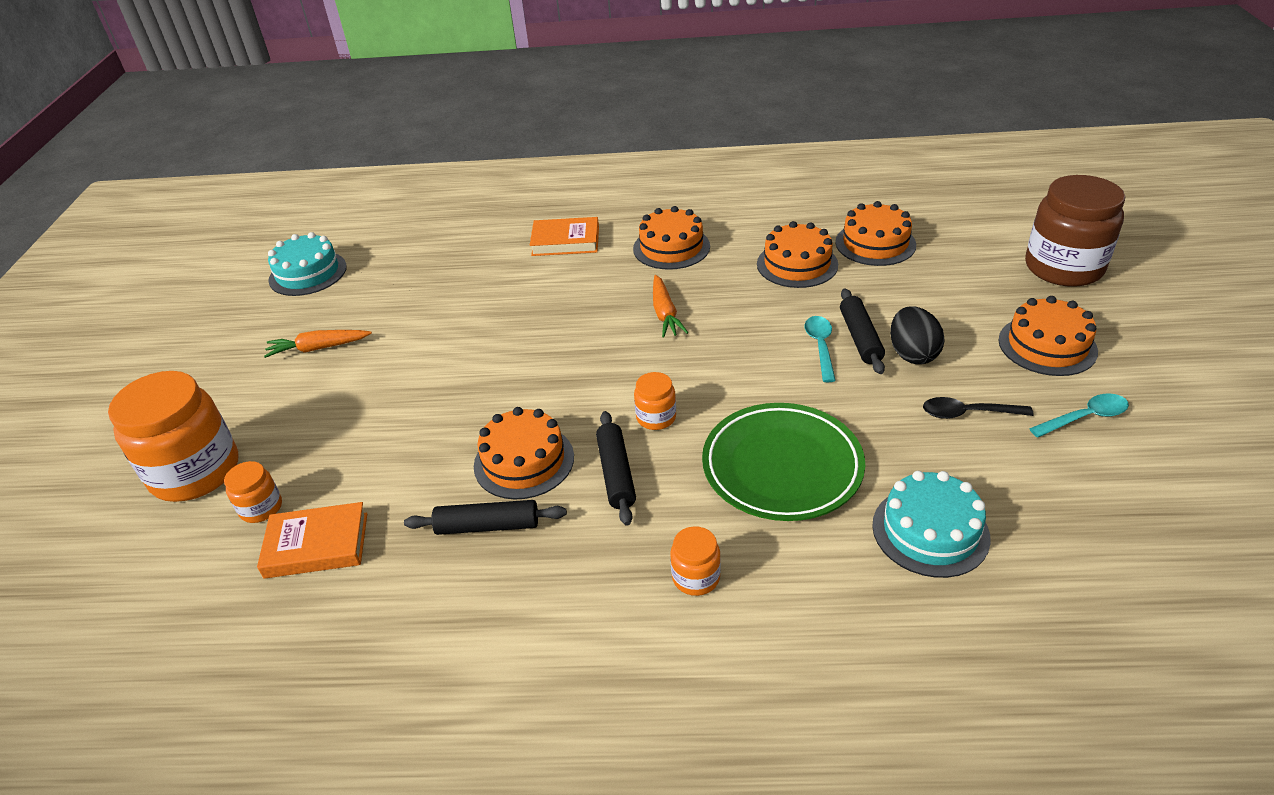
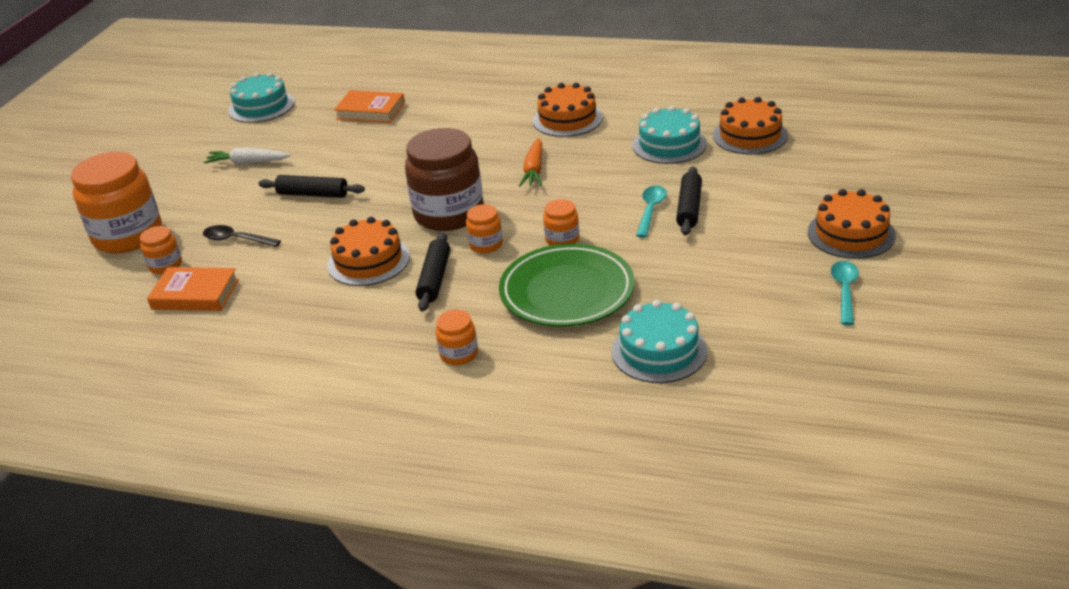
camera: 15 degrees right, 5 degrees down
(318, 348) = (247, 163): orange carrot -> white carrot
(487, 526) = (321, 300): black rolling pin -> black rolling pin (312, 194)
(565, 241) = (480, 104): orange book -> orange book (370, 111)
(741, 398) = (562, 239): none -> orange jar
(797, 264) = (669, 144): orange cake -> turquoise cake
(912, 354) = (726, 225): black egg -> none
(968, 413) = (745, 275): black spoon -> black spoon (237, 240)
(1063, 268) = (911, 174): brown jar -> brown jar (449, 214)
(1084, 418) = (844, 291): turquoise spoon -> turquoise spoon turned 75 degrees counterclockwise

